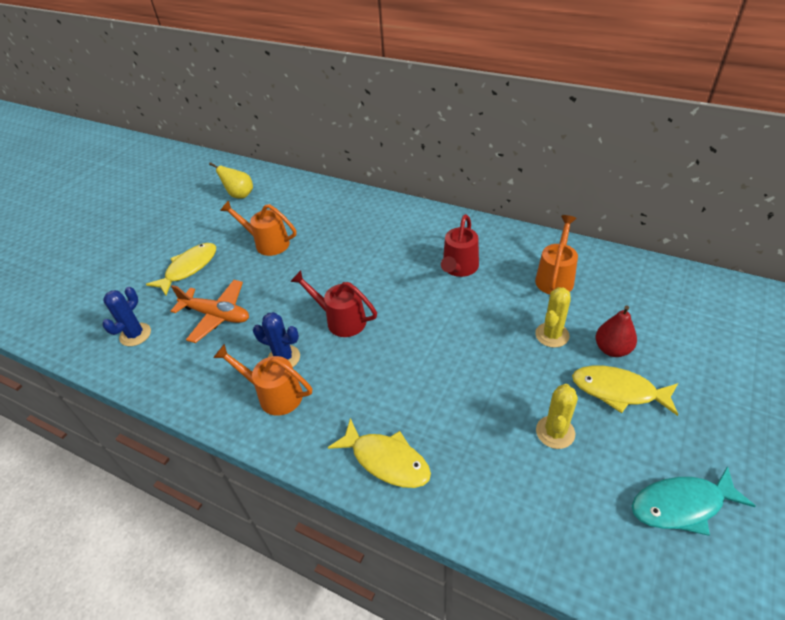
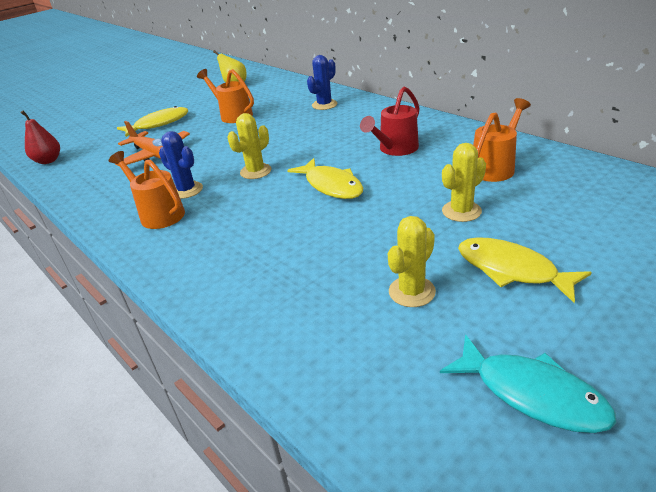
camera: 20 degrees right, 10 degrees down
(135, 334) = (85, 159): blue cactus -> blue cactus (324, 105)
(340, 320) = (255, 171): red watering can -> yellow cactus
(386, 460) = (219, 280): yellow fish -> yellow fish (331, 186)
(612, 349) = (526, 233): red pear -> red pear (48, 161)
(681, 505) = (532, 394): turquoise fish -> turquoise fish turned 150 degrees counterclockwise

